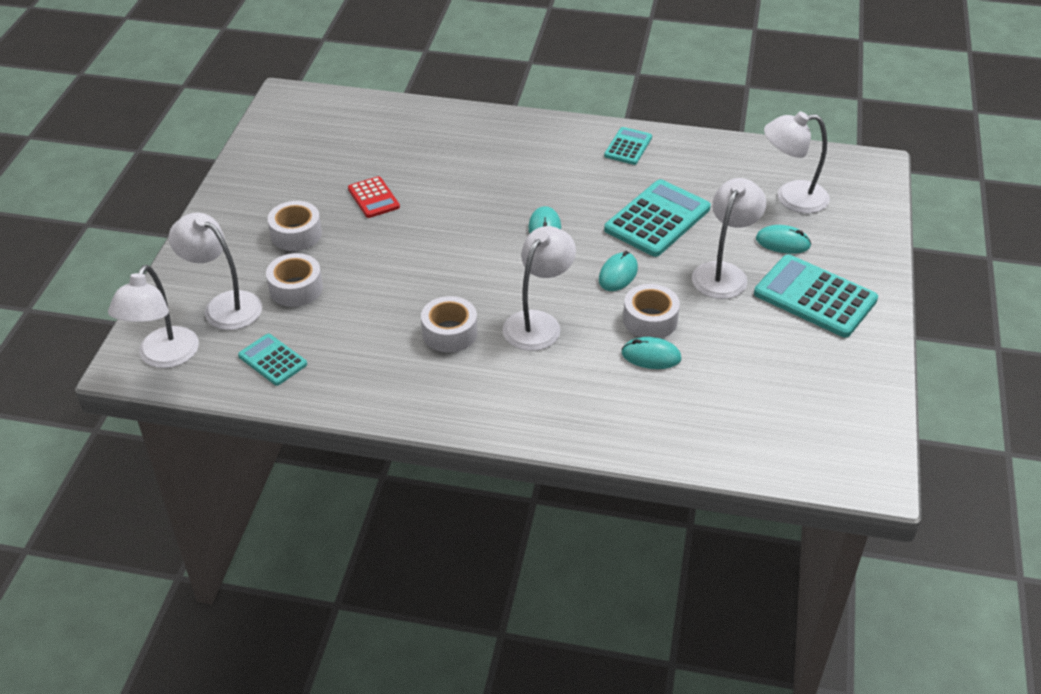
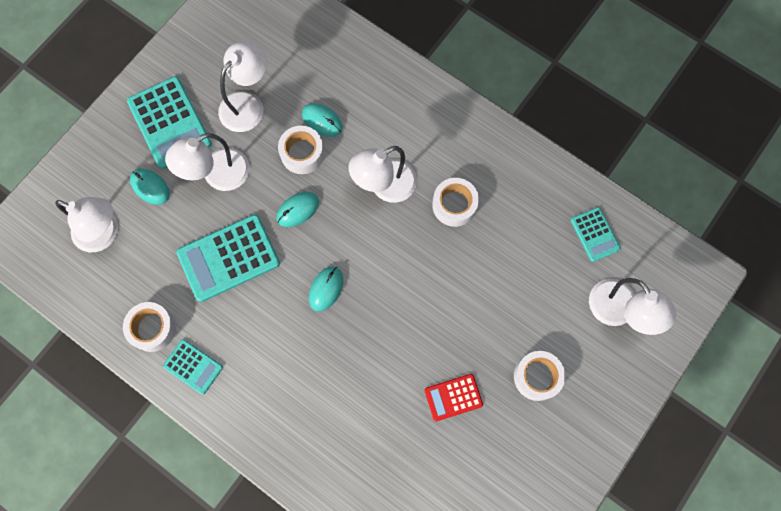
camera: 155 degrees left, 30 degrees up
(163, 357) = (676, 273): white lamp -> white lamp (248, 104)
(296, 288) = (556, 306): white tape -> white tape (153, 328)
(373, 198) = (453, 397): red calculator -> red calculator turned 105 degrees counterclockwise
(628, 146) = (193, 366): turquoise calculator -> turquoise calculator turned 105 degrees counterclockwise

